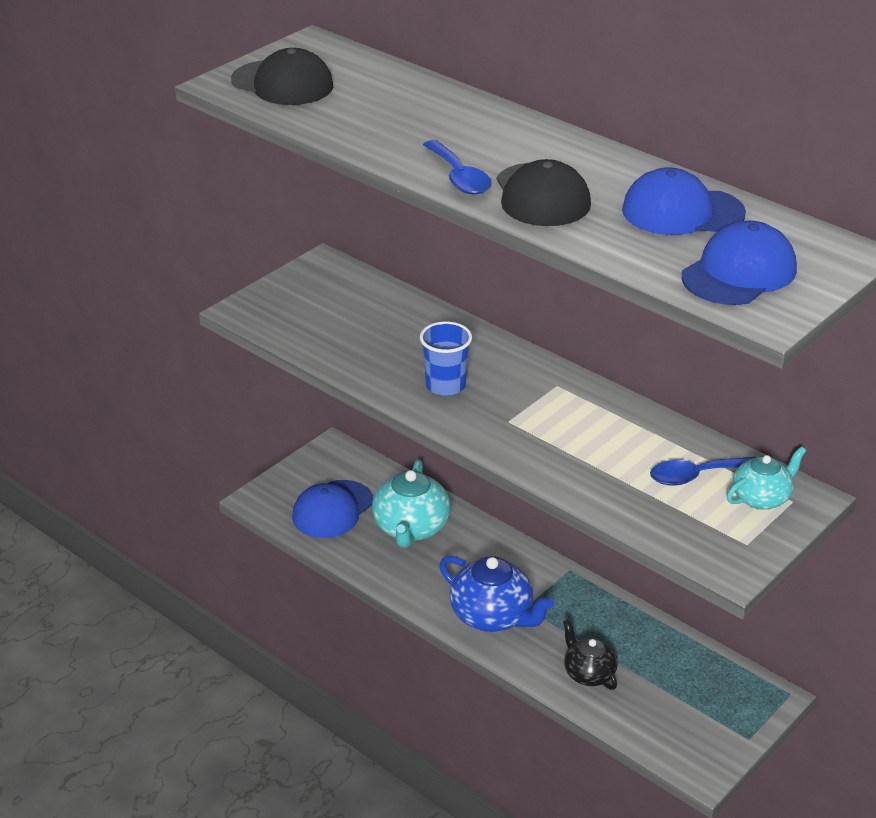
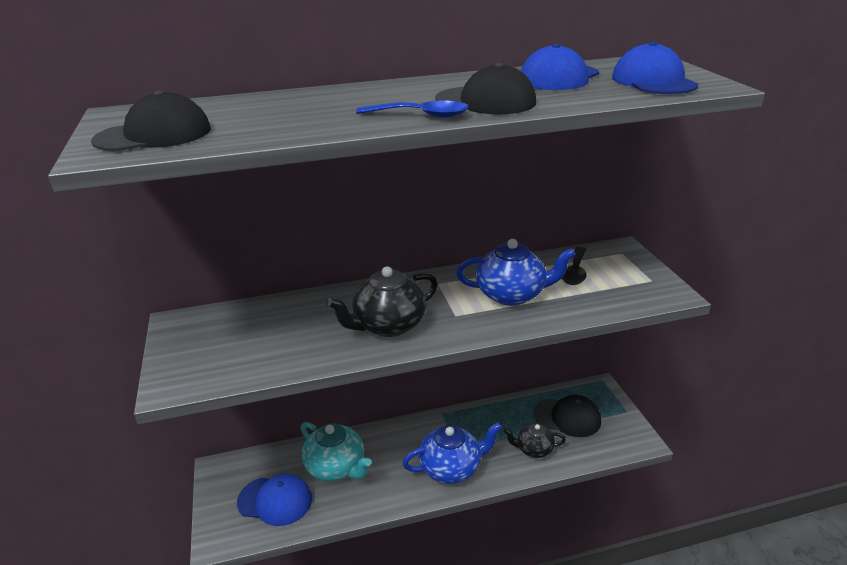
camera: 55 degrees left, 5 degrees down
(332, 509) = (275, 500): blue cap -> blue cap turned 60 degrees counterclockwise
(445, 385) = (388, 325): blue cup -> black teapot
(591, 445) = (512, 295): none -> blue teapot
(676, 684) = (567, 417): none -> black cap
(696, 476) = (574, 272): blue spoon -> black spoon
(762, 498) = (612, 260): turquoise teapot -> none

